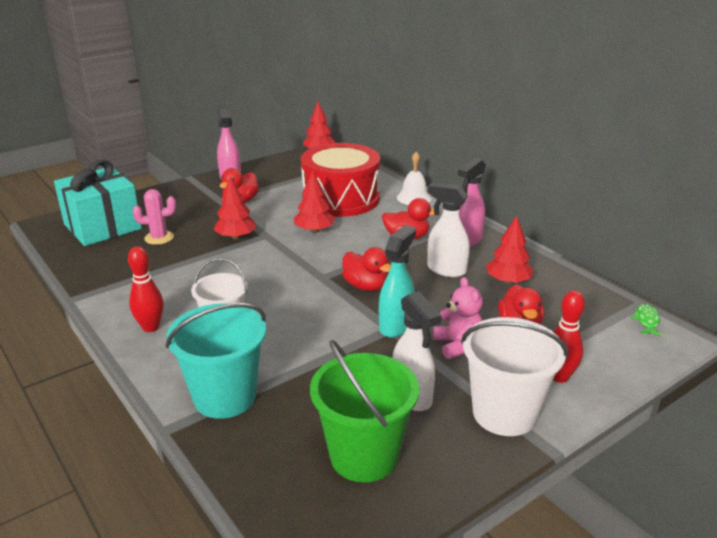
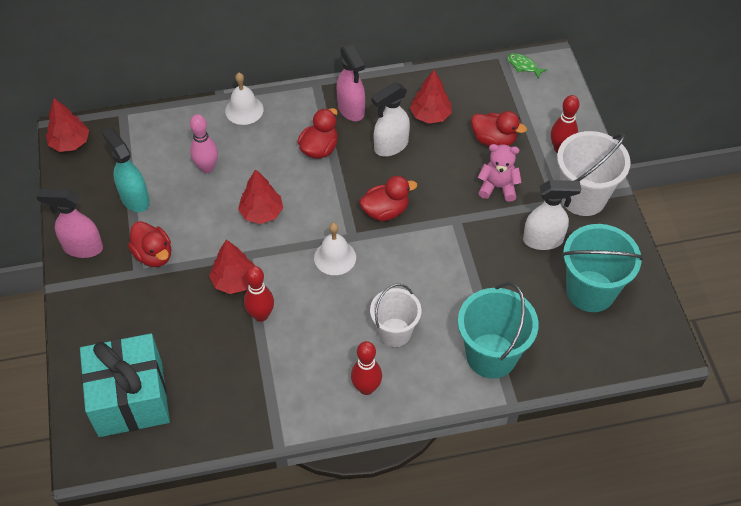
camera: 65 degrees left, 25 degrees up
(159, 238) = (193, 349): pink cactus -> none
(207, 256) = (261, 315): none -> red bowling pin
(292, 274) = (335, 257): none -> white bell
(341, 199) = (207, 168): red drum -> pink bowling pin
(364, 456) = (590, 291): green bucket -> turquoise bucket
(396, 325) = (454, 214): turquoise spray bottle -> turquoise spray bottle (134, 199)

